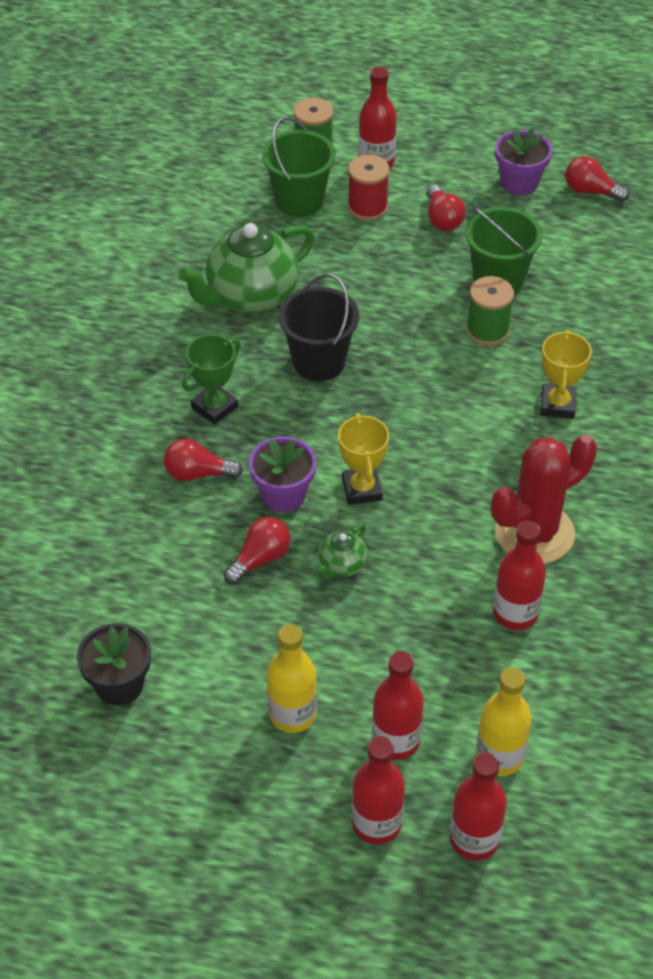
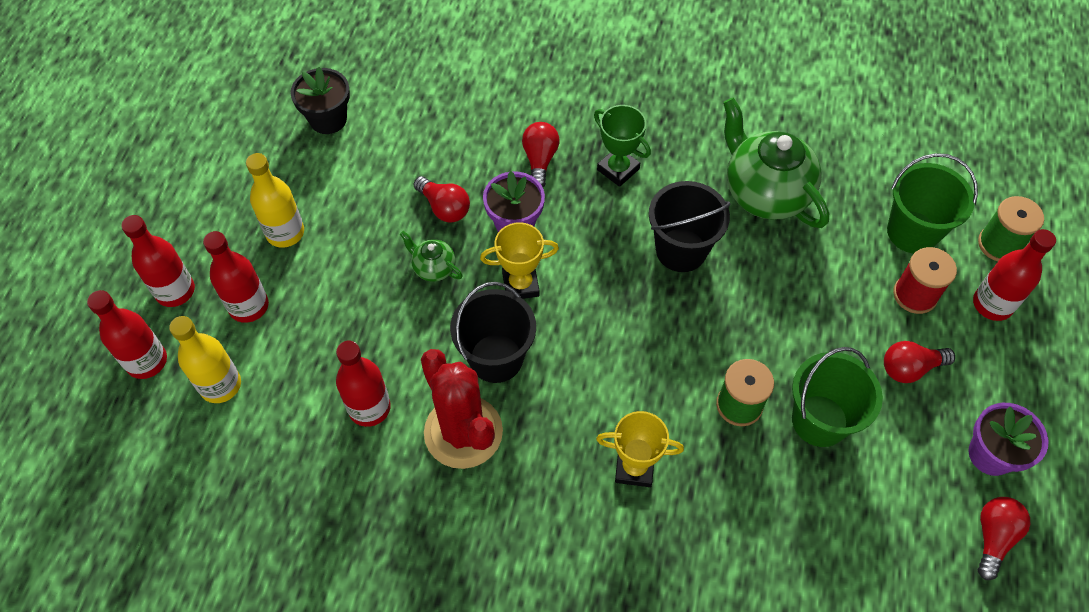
camera: 90 degrees right, 10 degrees up
(450, 508) = (496, 358): none -> black bucket

